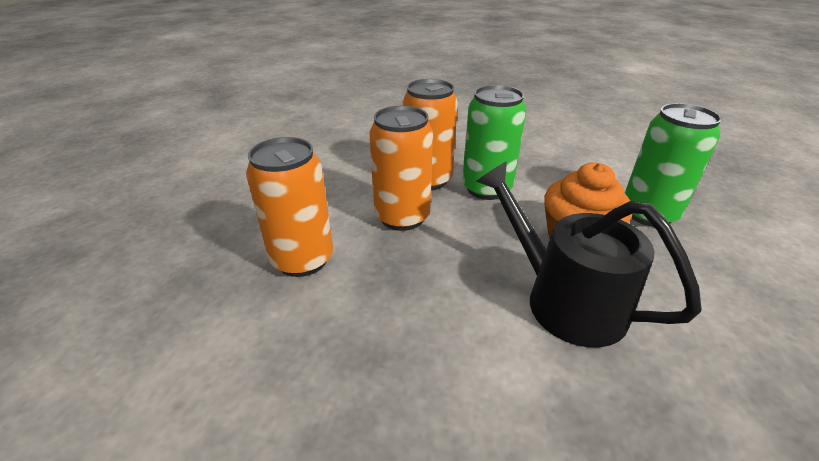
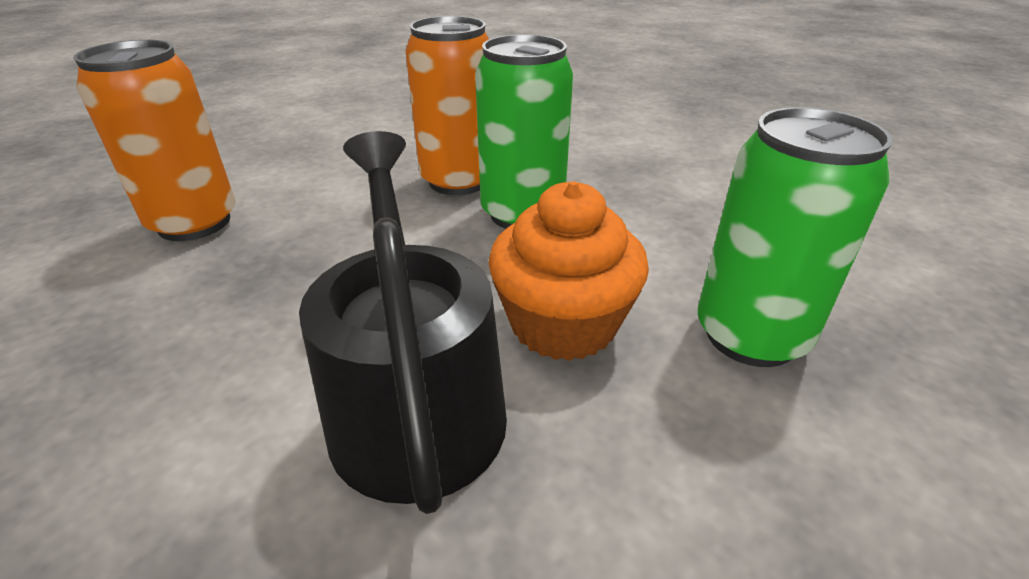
camera: 30 degrees right, 0 degrees up
(402, 217) = (363, 214): orange can -> none

